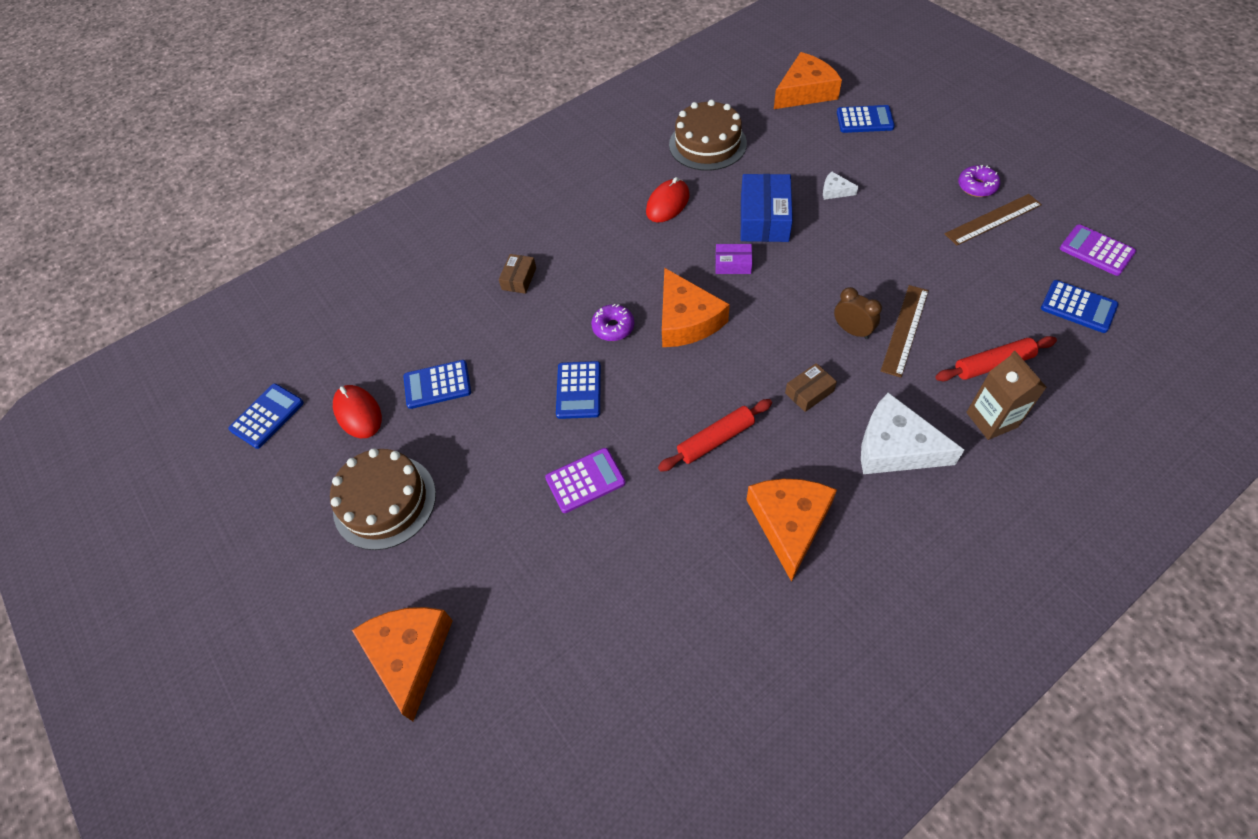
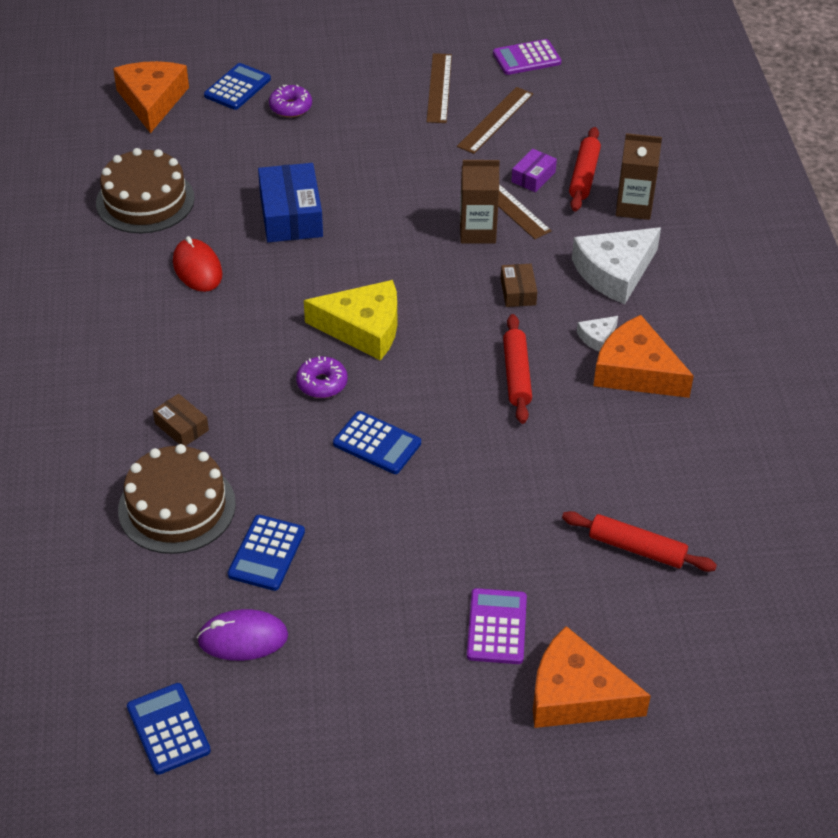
camera: 65 degrees left, 10 degrees down
(358, 413) = (243, 638): red mouse -> purple mouse
(384, 501) = (383, 654): brown cake -> brown cake (177, 507)
(585, 480) = (486, 484): purple calculator -> purple calculator (496, 627)
(586, 625) = (637, 548): none -> red rolling pin
(686, 320) = (363, 328): orange cheese -> yellow cheese
(733, 264) = (326, 264): purple box -> purple box (533, 177)
(764, 218) = (291, 215): blue box -> blue box turned 45 degrees clockwise
(835, 191) = (306, 154): white cheese -> white cheese (597, 337)
(852, 330) = (477, 232): brown clock -> brown carton
(977, 186) = (393, 74): purple donut -> purple donut (290, 107)
(995, 272) = (495, 120): none -> brown ruler
(1078, 307) = (571, 101): blue calculator -> none

